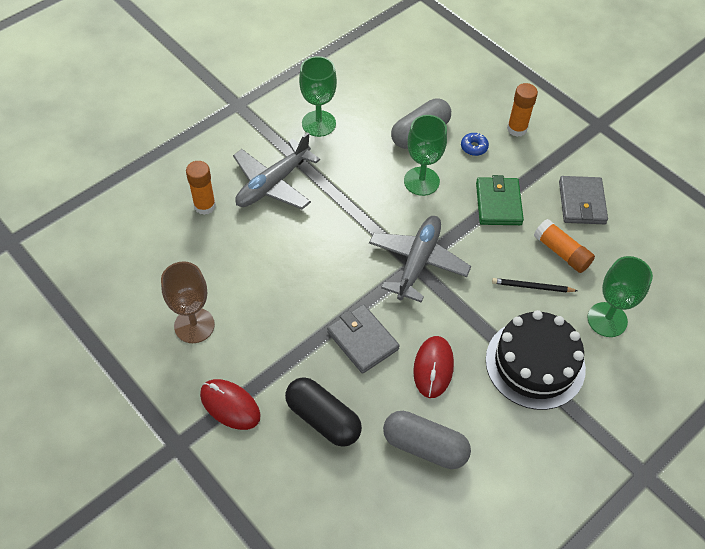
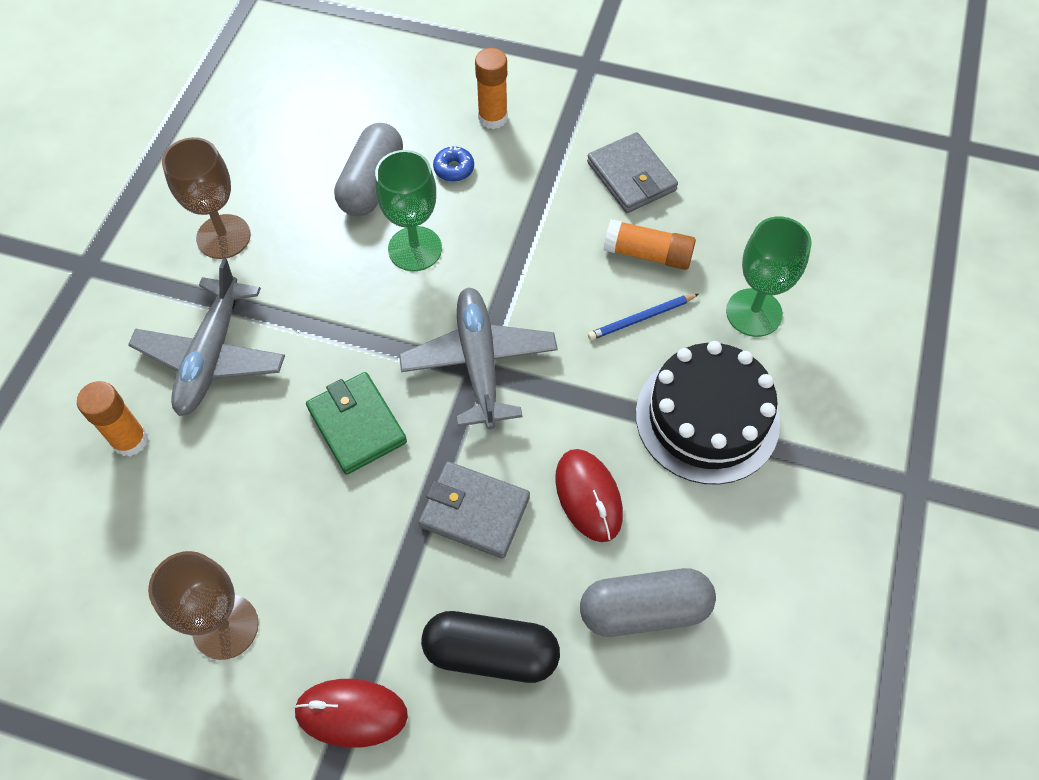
camera: 30 degrees left, 5 degrees up
(318, 123) = (223, 237): green goblet -> brown goblet
(498, 204) = (531, 229): green wallet -> green wallet (357, 425)
(532, 287) = (641, 318): black pencil -> blue pencil

